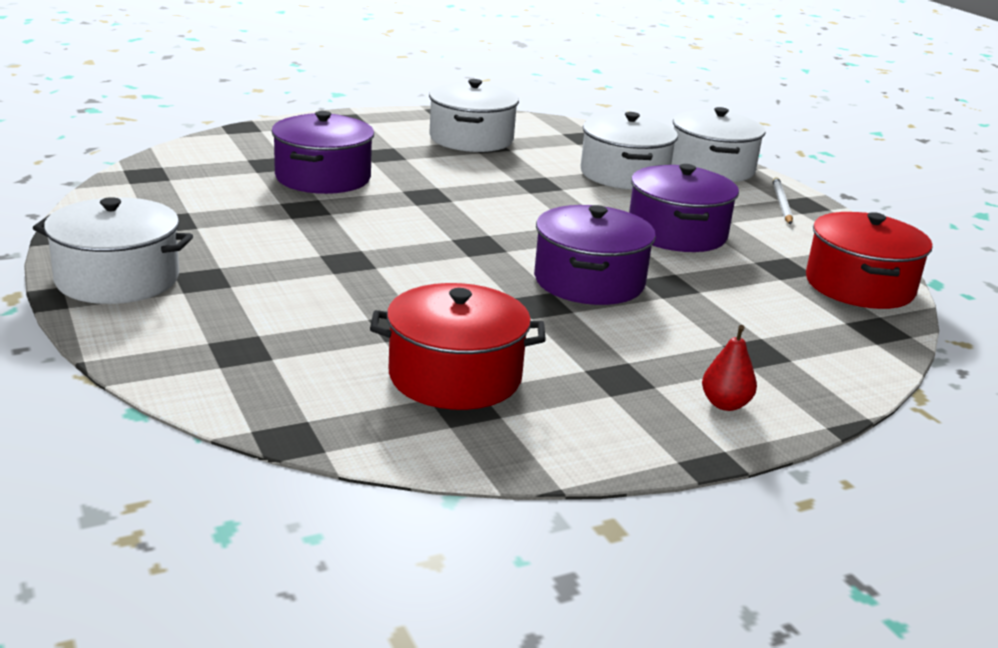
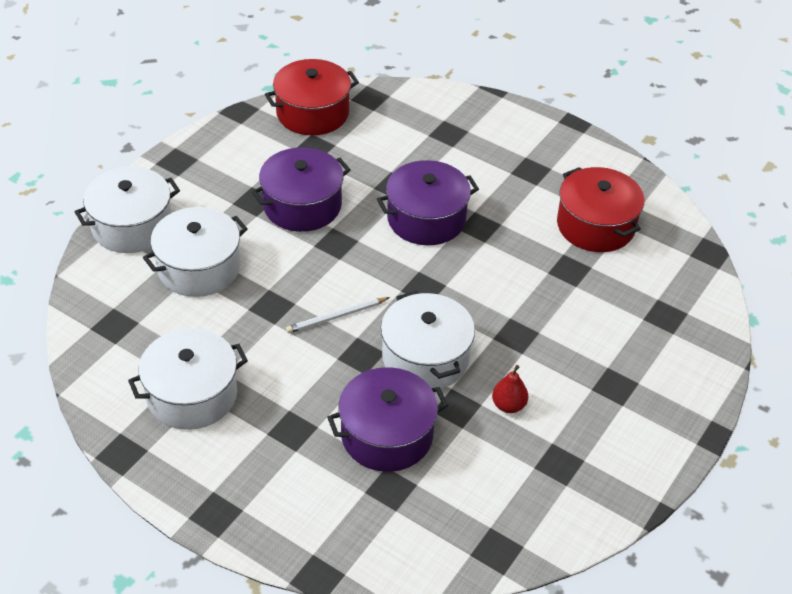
camera: 120 degrees left, 20 degrees up
(117, 279) = (660, 425): white pot -> white pot (425, 357)
(725, 404) = (517, 131): red pear -> red pear (508, 405)
(781, 203) = (186, 172): white pencil -> white pencil (336, 317)

